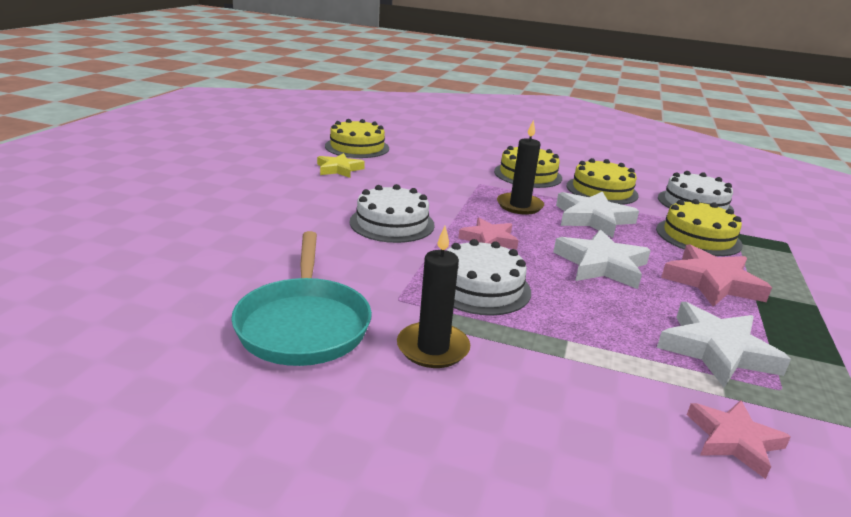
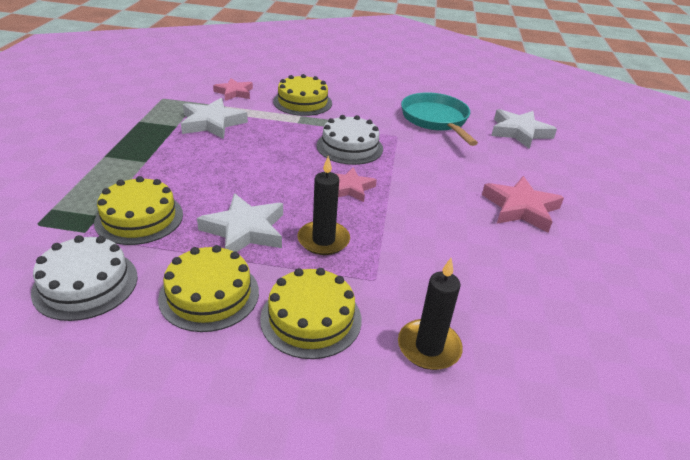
camera: 170 degrees right, 10 degrees up
(339, 169) = (551, 279): yellow star -> none
(357, 147) = (585, 353): yellow cake -> yellow cake (302, 102)
(392, 223) = (436, 196): white cake -> none
(433, 348) = (367, 114): black candle -> black candle (429, 347)
(601, 265) = (258, 173): white star -> white star (519, 132)
(712, 282) = (173, 166): pink star -> pink star (520, 208)

